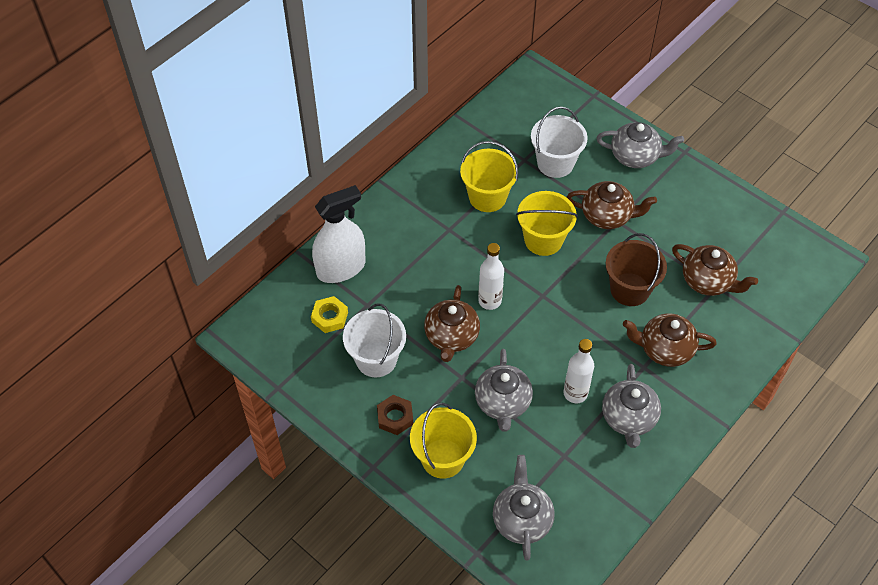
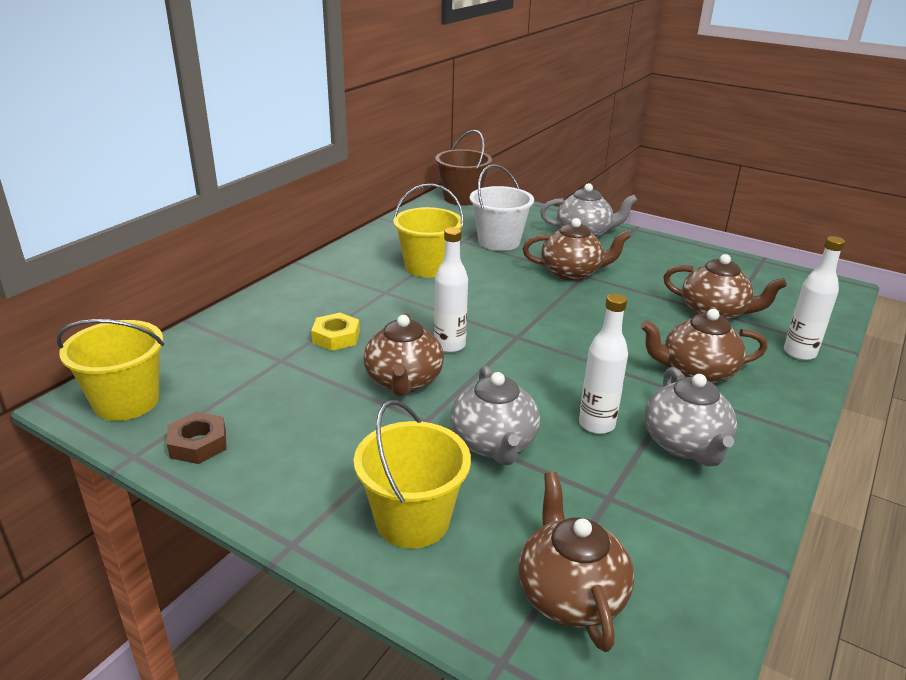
camera: 10 degrees left, 25 degrees down
(330, 317) = (226, 375): yellow nut -> yellow nut (336, 337)
(341, 268) = (244, 330): white spray bottle -> none
(376, 359) = (295, 412): white bucket -> none
(395, 417) = (327, 475): brown nut -> brown nut (198, 444)
(522, 519) = (569, 594): grey teapot -> brown teapot
(543, 240) = (503, 293): yellow bucket -> yellow bucket (126, 402)
(630, 289) = (625, 324): brown bucket -> brown bucket (462, 198)
(753, 336) = (799, 353): none -> white bottle

